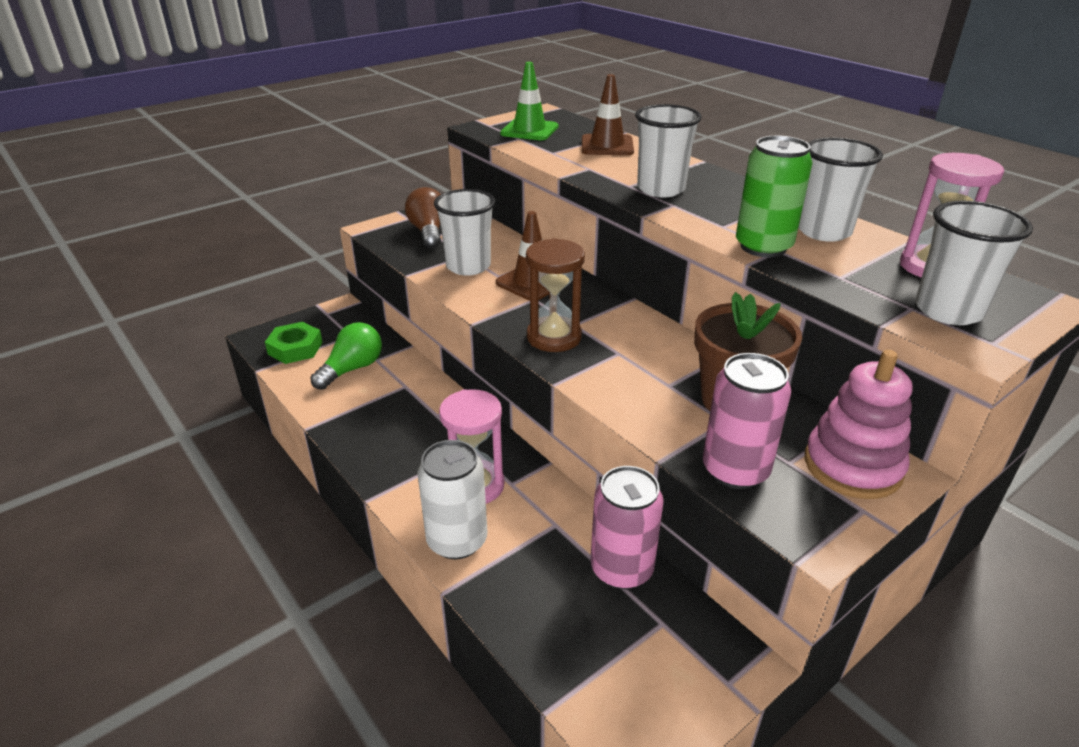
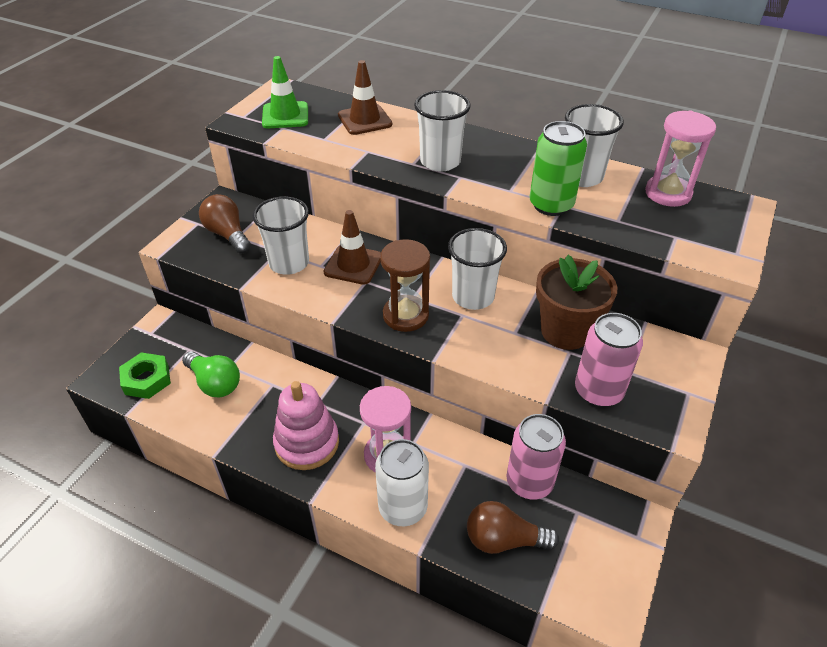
camera: 25 degrees left, 10 degrees up
(352, 369) = (215, 383): green light bulb -> green light bulb turned 120 degrees clockwise
(550, 617) = (504, 540): none -> brown light bulb
(852, 466) = (665, 360): pink stacking toy -> pink stacking toy (307, 443)
(948, 311) = (698, 233): white cup -> white cup (473, 297)

